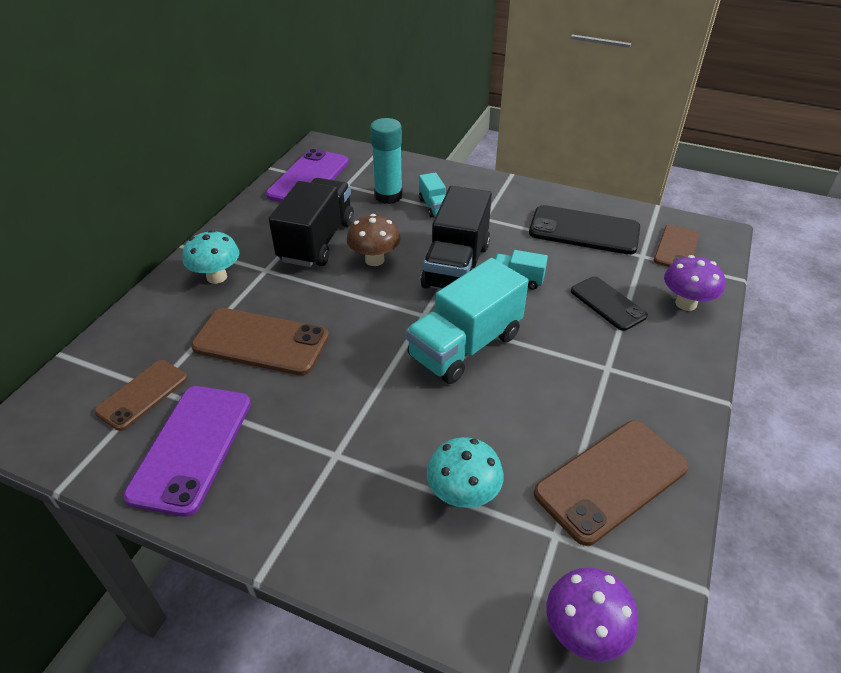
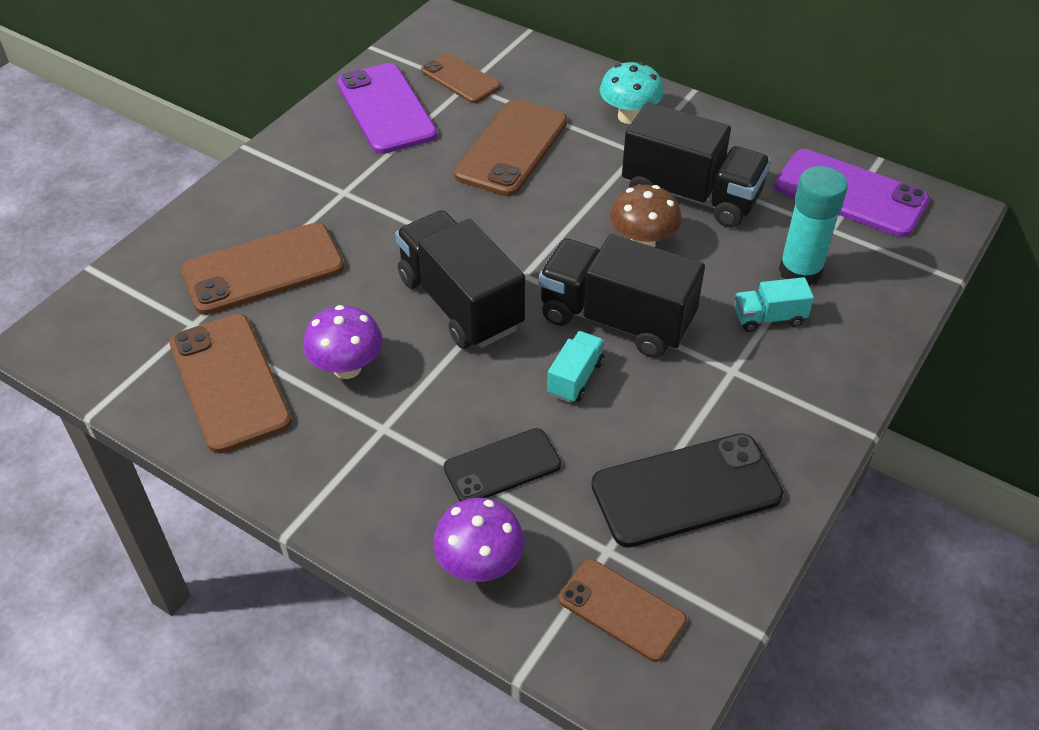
camera: 100 degrees right, 5 degrees up
(191, 448) = (386, 109): purple phone -> purple phone turned 45 degrees clockwise
(463, 495) = (263, 269): turquoise mushroom -> brown phone
(465, 346) = (460, 303): turquoise truck -> black truck
(584, 231) = (686, 490): black phone -> black phone turned 45 degrees clockwise
(584, 632) = (101, 320): purple mushroom -> purple mushroom (347, 368)

